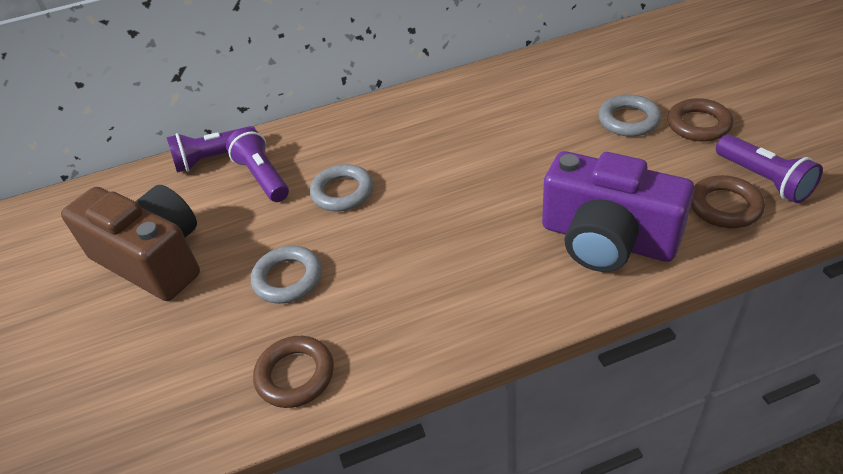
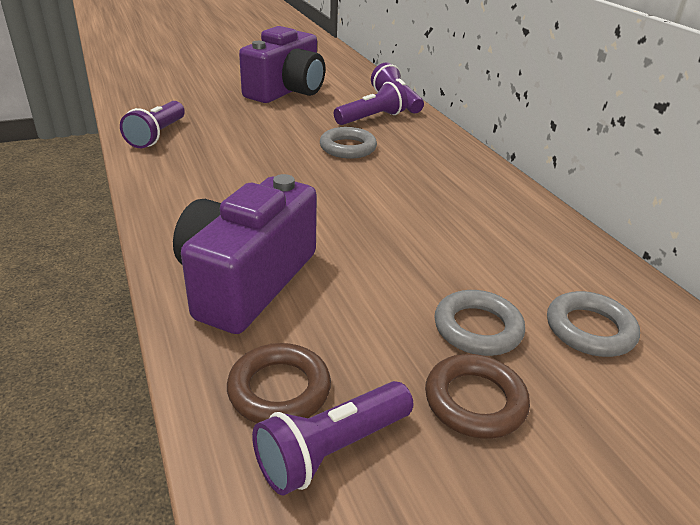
camera: 80 degrees right, 10 degrees down
(152, 259) = (286, 91): brown camera -> purple camera
(288, 278) = (251, 130): grey ring -> grey ring (589, 329)
(295, 375) = (157, 135): brown ring -> purple flashlight

